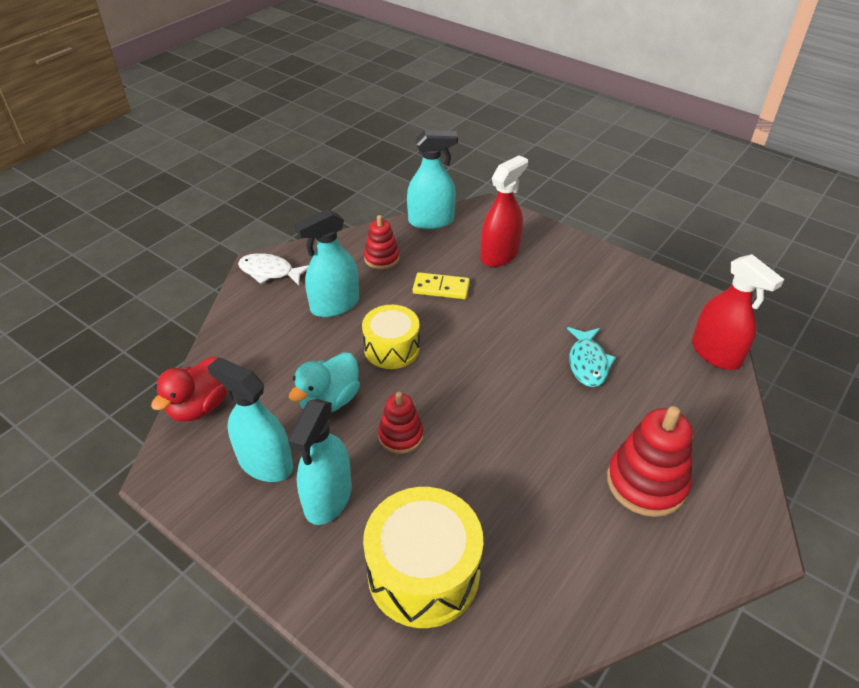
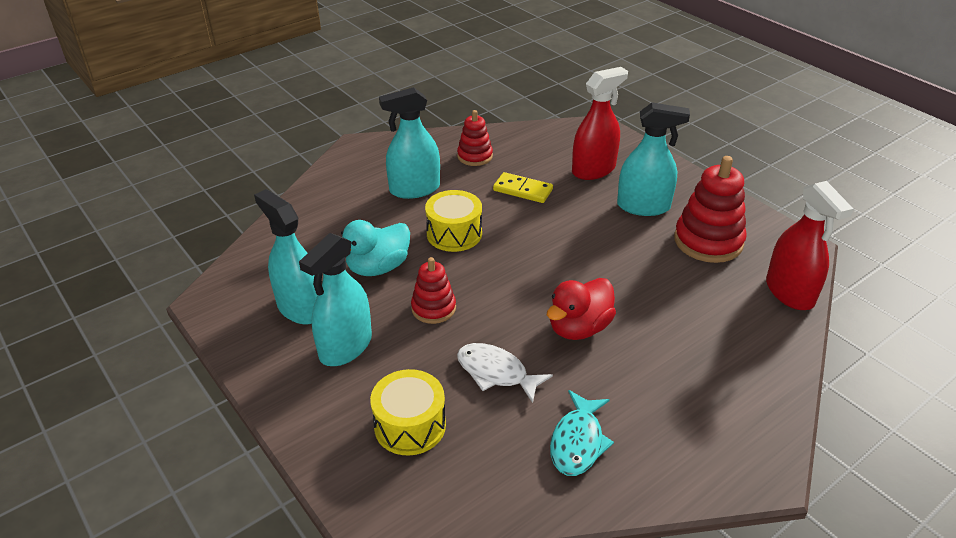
camera: 15 degrees right, 5 degrees down
(199, 406) = (260, 252): red duck -> red duck (579, 328)
(270, 272) = (365, 153): white fish -> white fish (496, 373)
(423, 572) = (410, 425): yellow drum -> yellow drum, size x0.64
(431, 221) = (536, 131): turquoise spray bottle -> turquoise spray bottle (643, 206)
(588, 363) = (646, 278): turquoise fish -> turquoise fish (578, 442)
(646, 482) = (665, 394): red stacking toy -> red stacking toy (708, 241)

